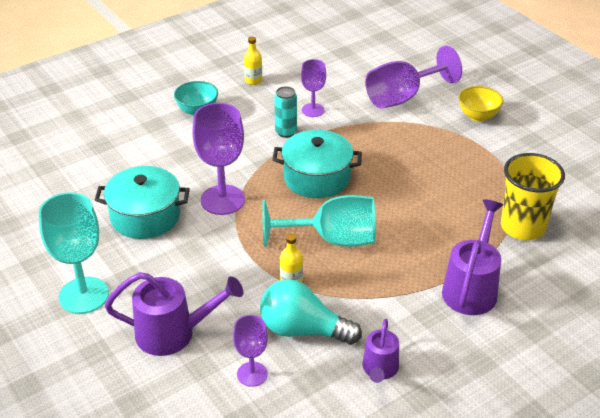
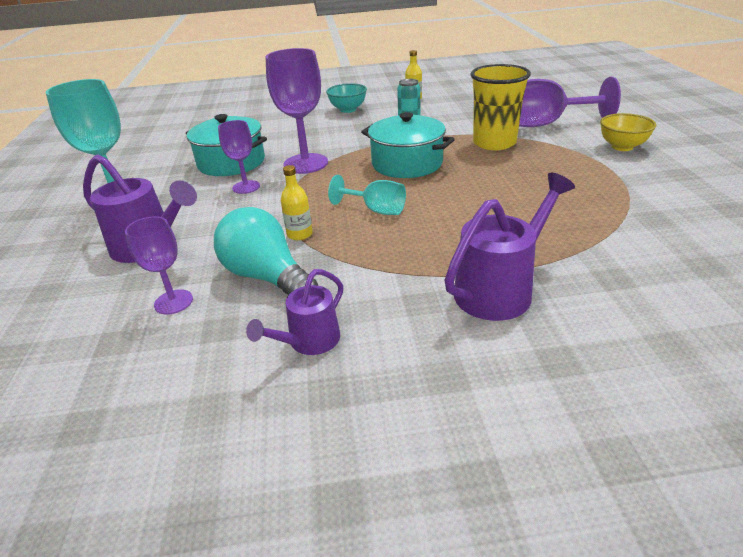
camera: 30 degrees right, 5 degrees down
(313, 110) = (448, 121): purple goblet -> purple goblet (246, 187)
(332, 239) = (376, 210): turquoise goblet -> turquoise goblet, size x0.57
(522, 227) = (616, 245): yellow cup -> yellow cup (494, 143)

